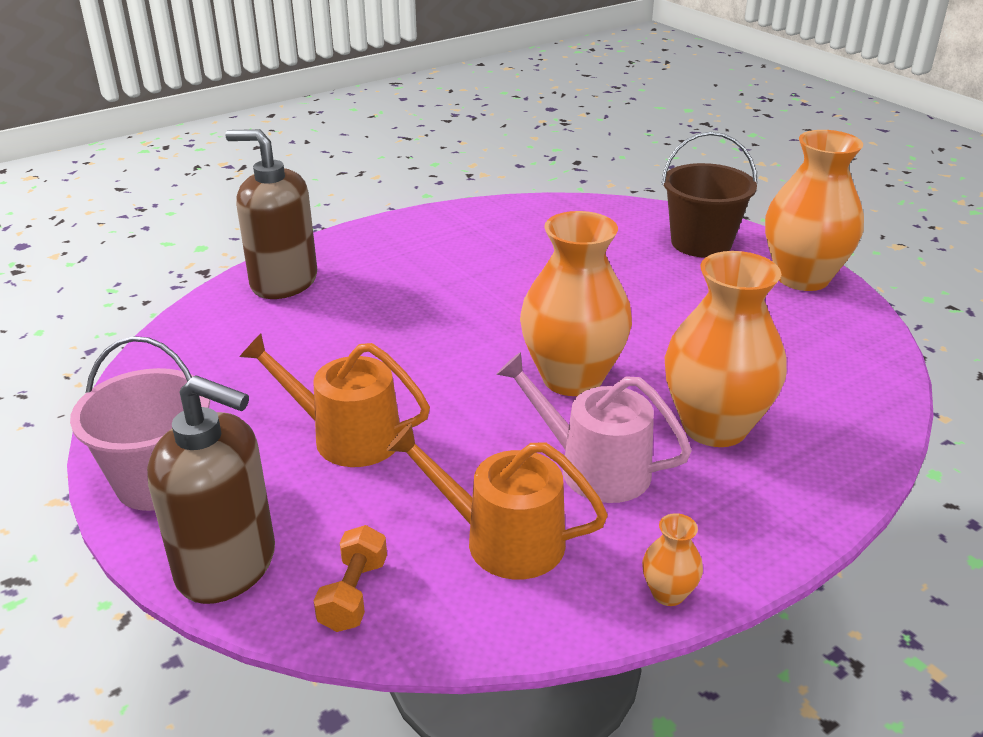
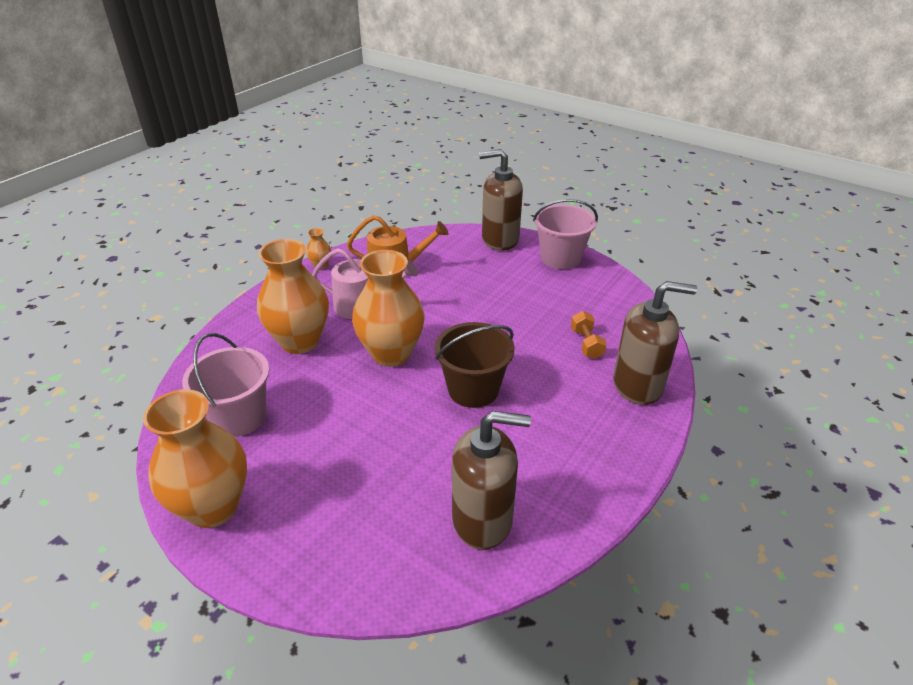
camera: 160 degrees right, 5 degrees up
(346, 436) = (496, 293): orange watering can -> none
(353, 594) = (444, 241): orange dumbbell -> orange dumbbell (586, 343)
(538, 227) = (483, 519): none -> brown soap dispenser
(701, 243) = (310, 540): brown bucket -> brown bucket (473, 389)
(794, 346) = (239, 417): none -> pink bucket

